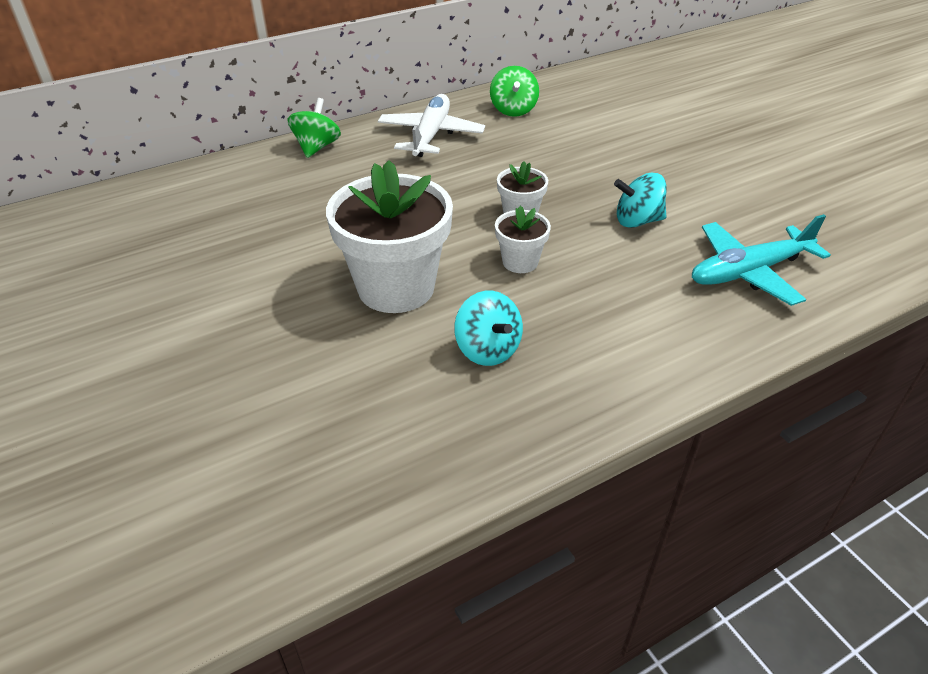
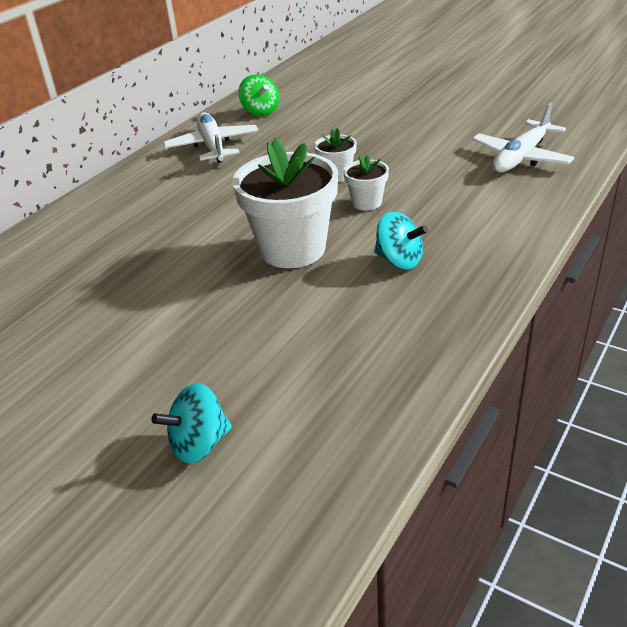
camera: 25 degrees left, 5 degrees down
(316, 147) = (124, 182): green spinning top -> none
(637, 221) = (421, 152): turquoise spinning top -> turquoise spinning top (199, 444)
(749, 272) = (521, 157): turquoise plane -> white plane

